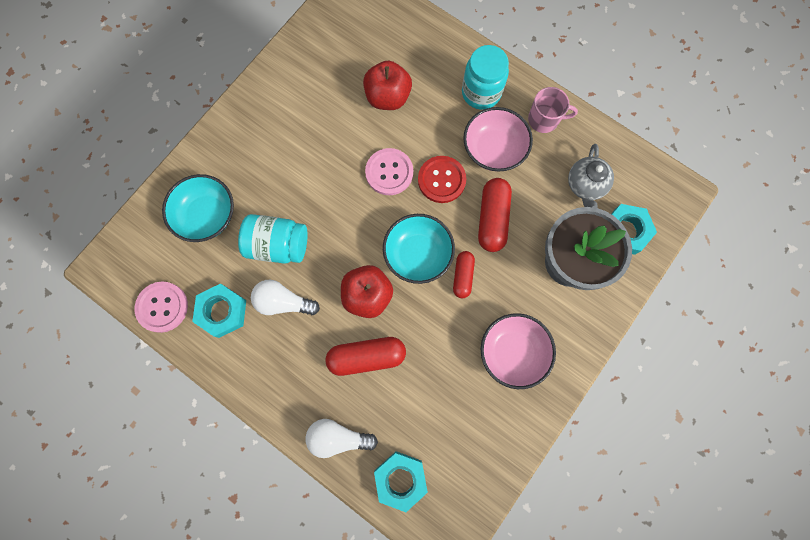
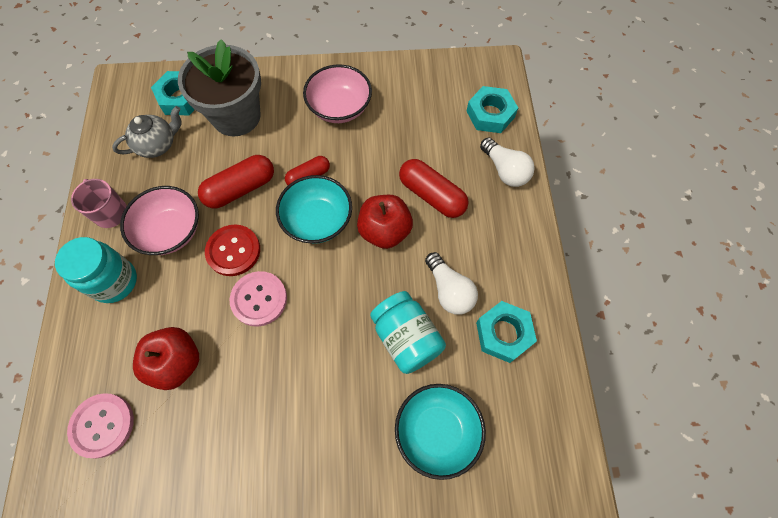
camera: 130 degrees left, 10 degrees down
(162, 307) = (550, 390): pink button -> pink button (102, 425)

